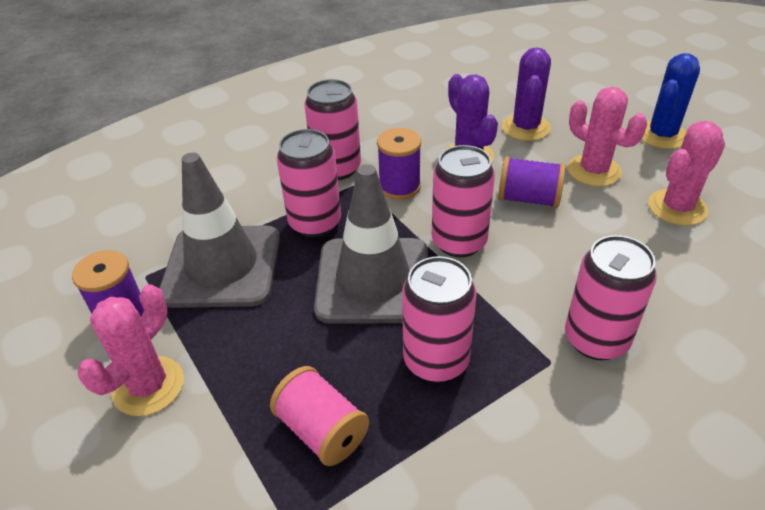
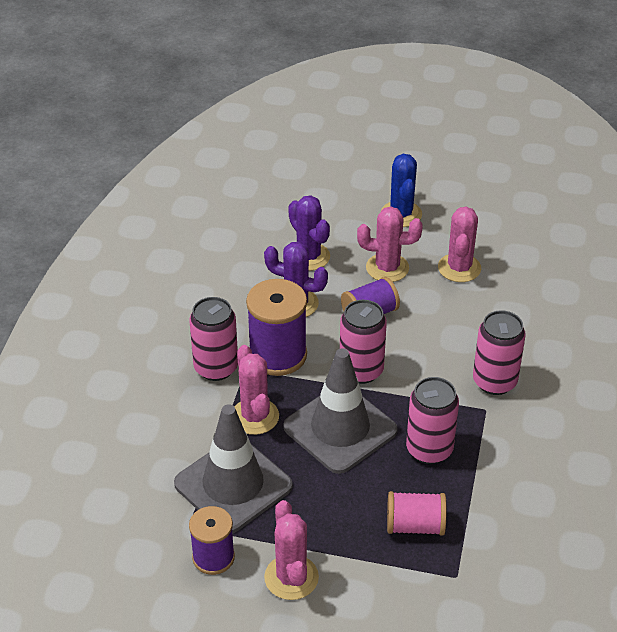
camera: 45 degrees left, 0 degrees up
(315, 223) = (254, 417): pink can -> pink cactus
(399, 187) = (278, 355): purple spool -> purple spool, size x1.59

